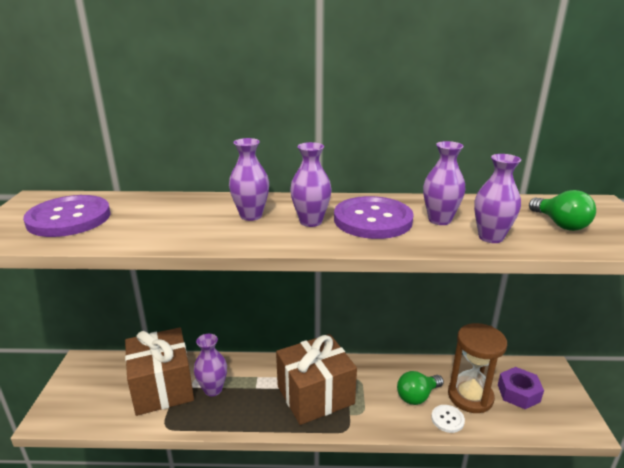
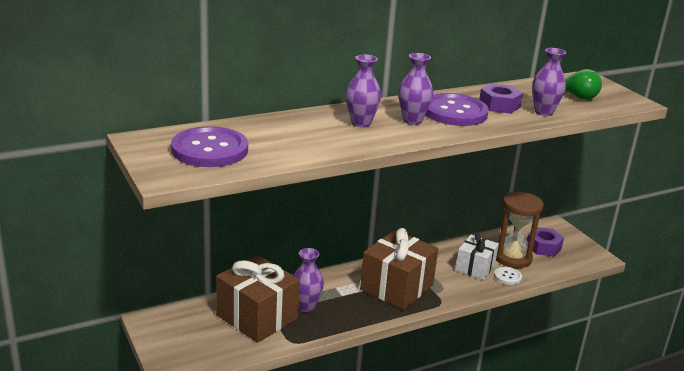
camera: 30 degrees left, 0 degrees up
(417, 396) = (475, 267): green light bulb -> white gift
(439, 220) = (499, 105): purple vase -> purple nut

